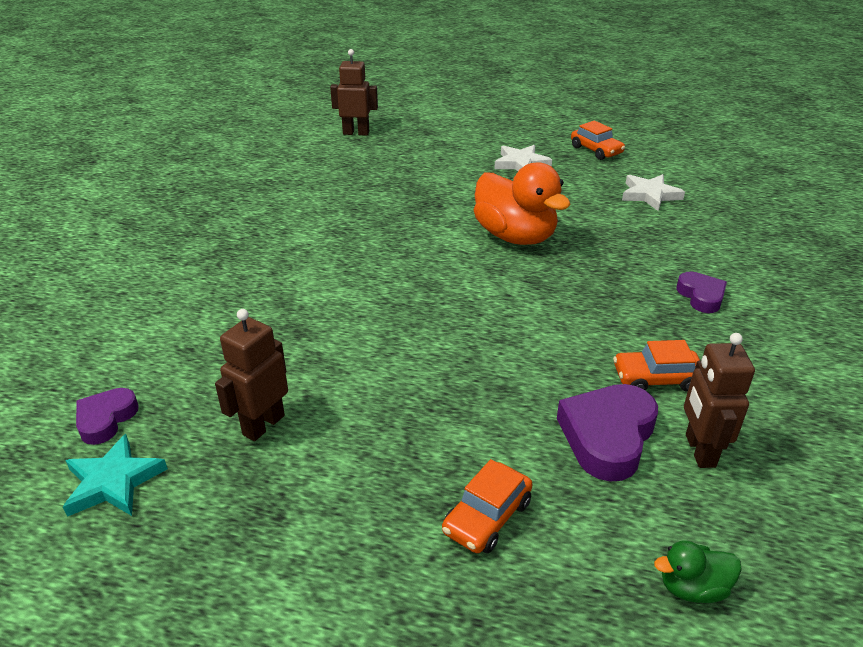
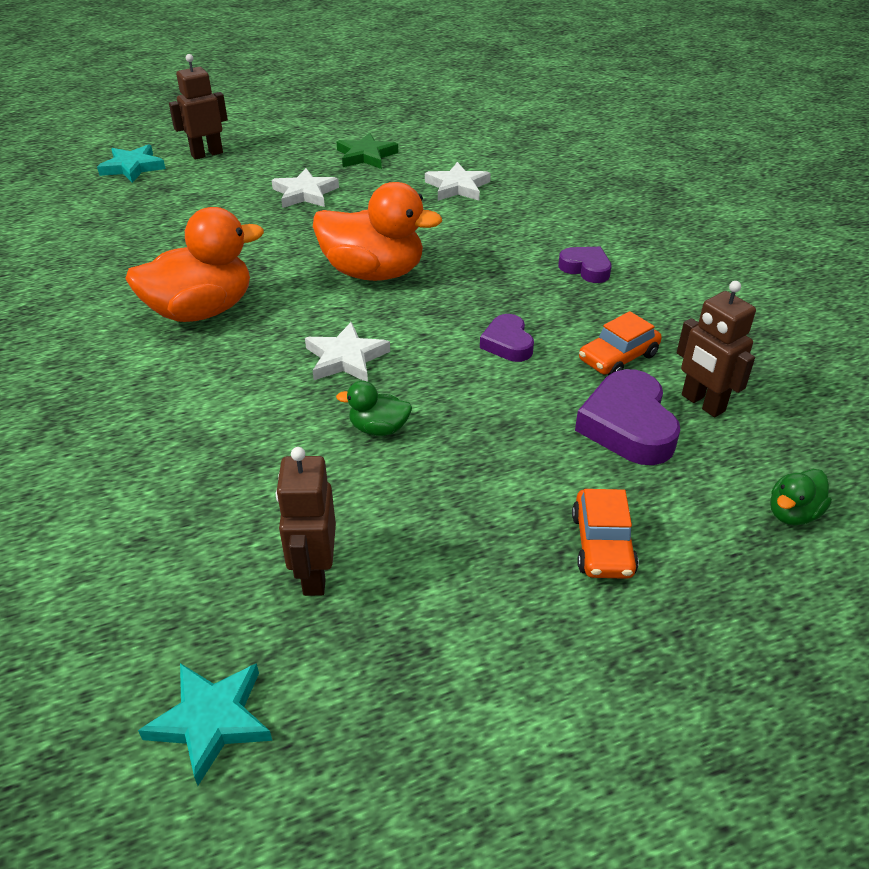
camera: 35 degrees left, 5 degrees up
(106, 419) = (124, 664): purple heart -> purple heart (507, 343)
(356, 133) = (78, 215): brown robot -> brown robot (207, 154)
(369, 220) = (201, 311): none -> orange duck
(405, 348) = (379, 428): none -> green duck
(420, 112) = (133, 167): none -> turquoise star
(433, 289) = (346, 358): none -> white star
(596, 150) = (366, 156): orange car -> green star

